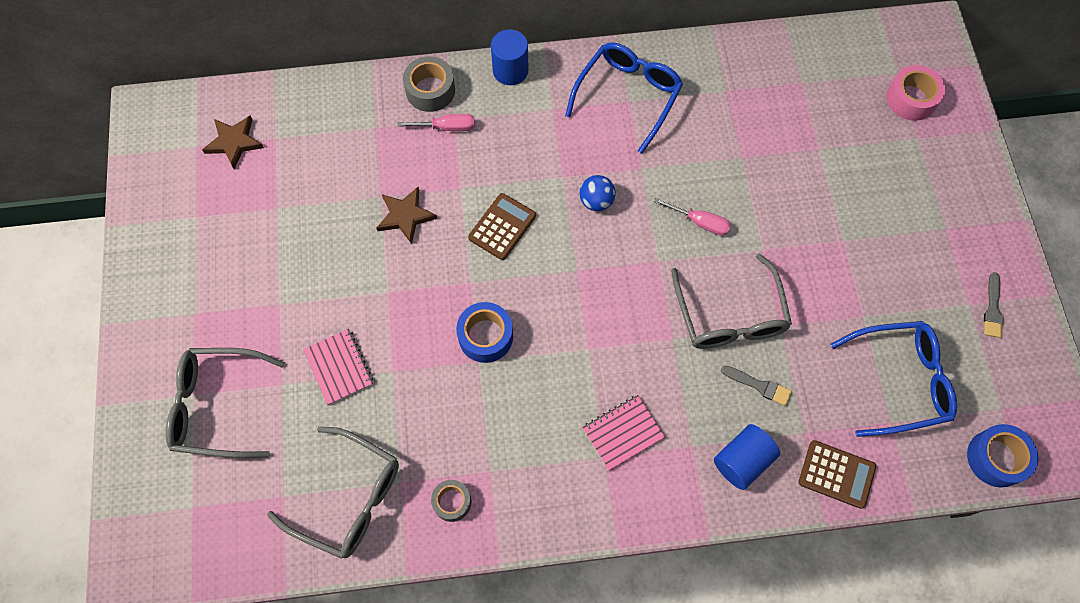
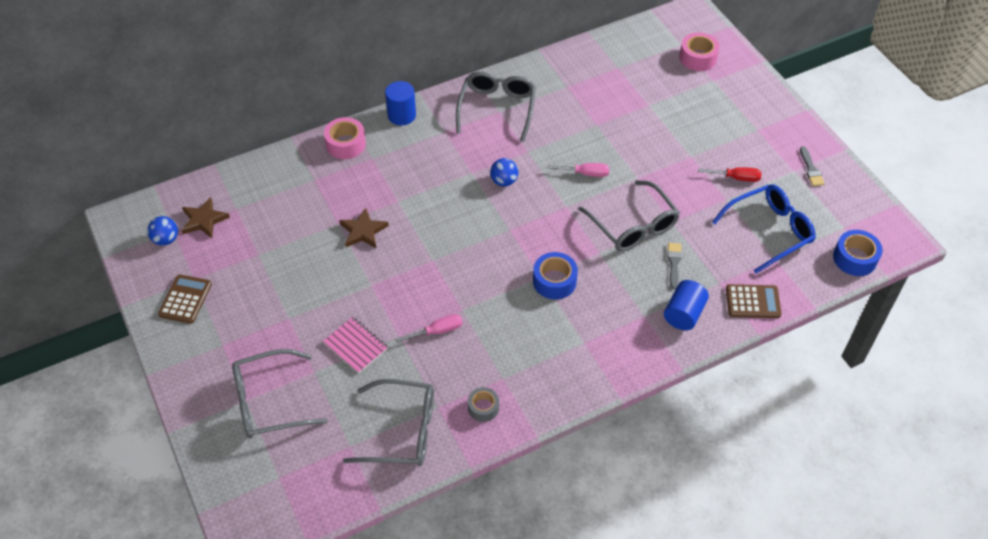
camera: 20 degrees left, 15 degrees down
(184, 154) = (166, 239): none -> blue ball
(430, 90) = (346, 144): grey tape -> pink tape
(446, 127) = (369, 165): pink screwdriver -> pink screwdriver (437, 331)
(485, 336) = (460, 292): blue tape -> blue tape (554, 281)
(502, 227) = (441, 217): brown calculator -> brown calculator (185, 299)
(622, 433) = (590, 323): pink notebook -> none
(628, 96) = (497, 108): blue glasses -> grey glasses
(759, 385) = (674, 263): grey brush -> grey brush turned 90 degrees counterclockwise
(888, 290) = (736, 178): none -> red screwdriver

